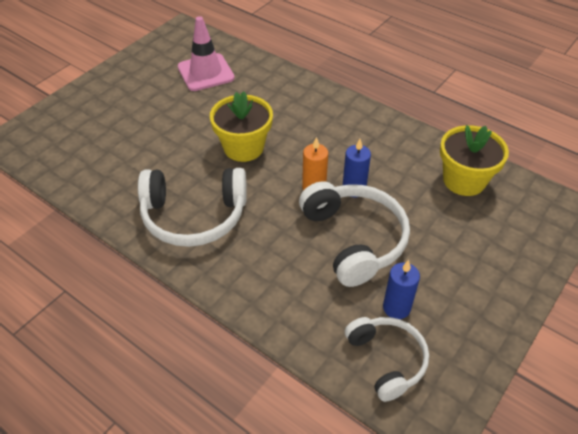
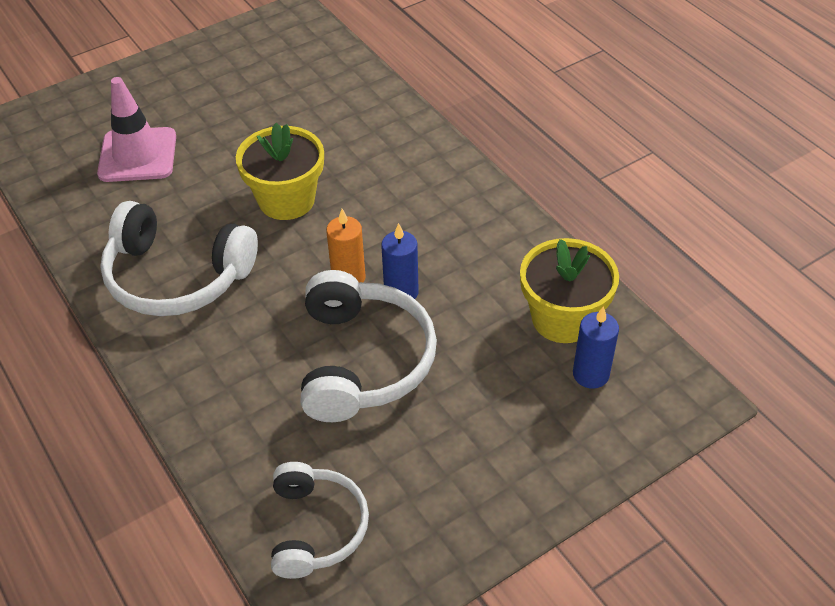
camera: 20 degrees right, 0 degrees up
(206, 72) = (292, 83): pink traffic cone -> pink traffic cone (138, 155)
(396, 308) = (367, 465): blue candle -> blue candle (590, 374)

